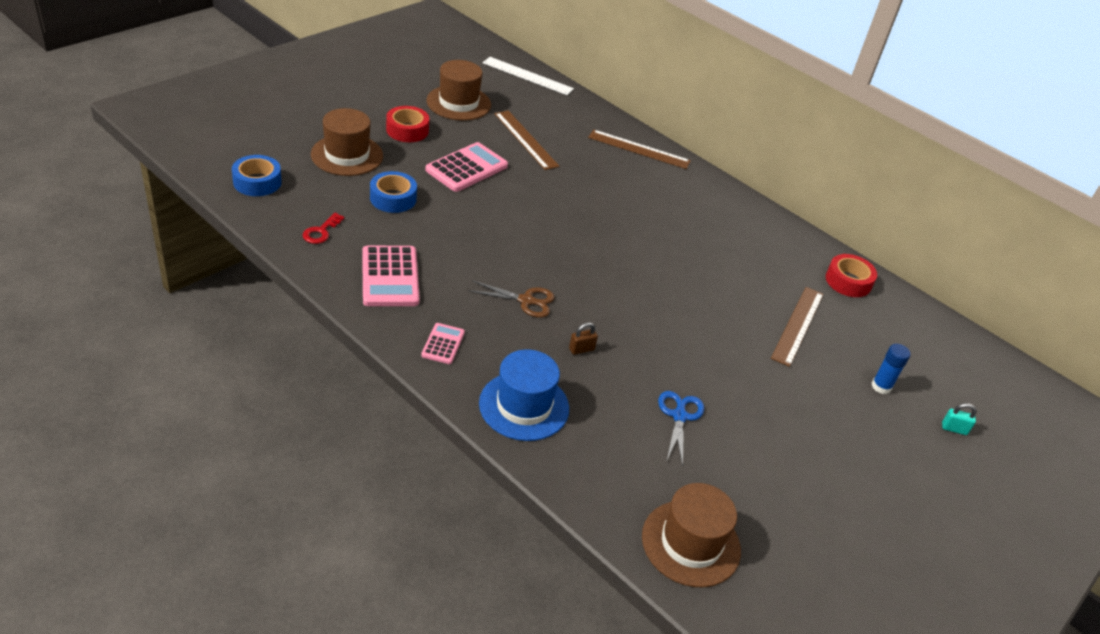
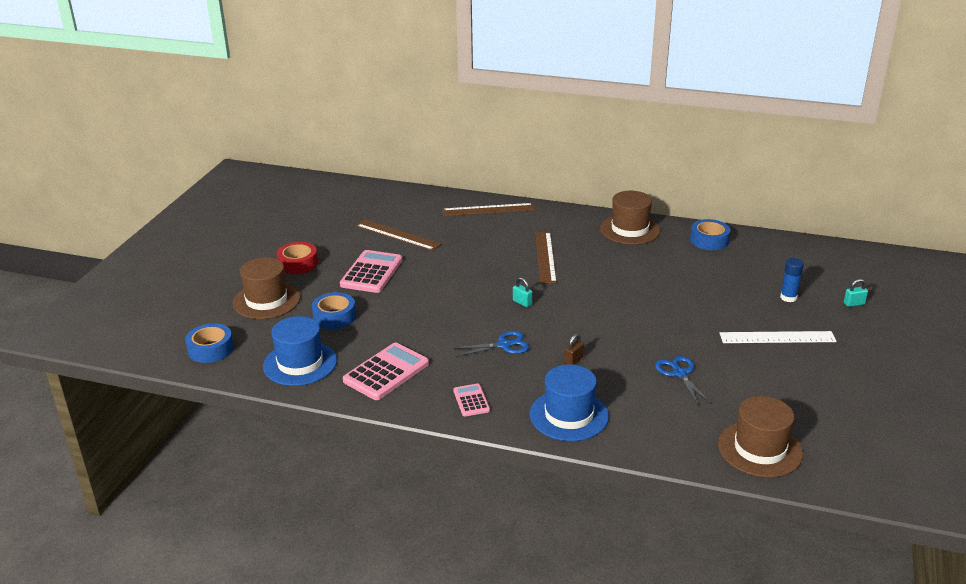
camera: 20 degrees left, 10 degrees down
(321, 232) = (300, 363): red key -> blue hat
(390, 277) = (386, 372): pink calculator -> pink calculator turned 105 degrees counterclockwise
(458, 103) = (320, 229): brown hat -> brown hat (630, 229)
(526, 300) = (503, 345): brown scissors -> blue scissors
(527, 76) = (356, 189): white ruler -> white ruler (777, 337)
(585, 263) = (522, 302): none -> turquoise padlock
(798, 325) = (702, 282): brown ruler -> brown ruler (545, 257)
(848, 281) = (709, 240): red tape -> blue tape

